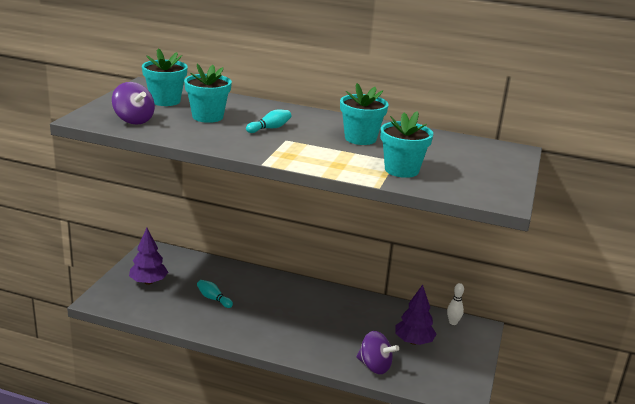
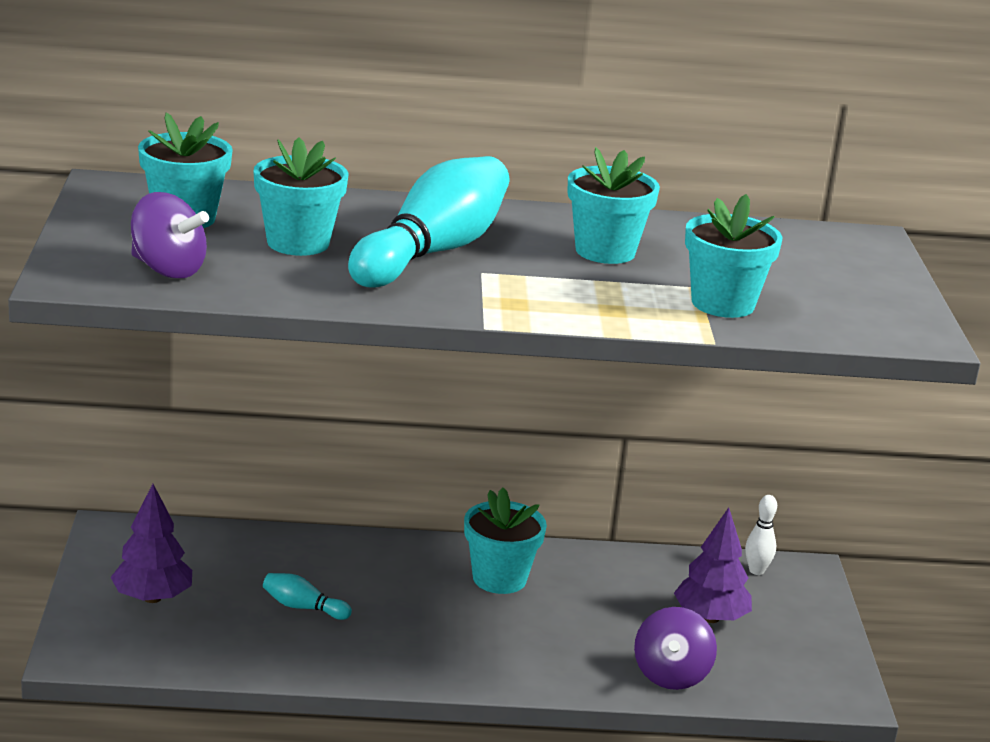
camera: 20 degrees left, 0 degrees up
(269, 128) = (432, 252): turquoise bowling pin -> turquoise bowling pin, size x2.38
(316, 302) = (499, 578): none -> turquoise flower pot
(374, 366) = (671, 675): purple spinning top -> purple spinning top turned 90 degrees clockwise

